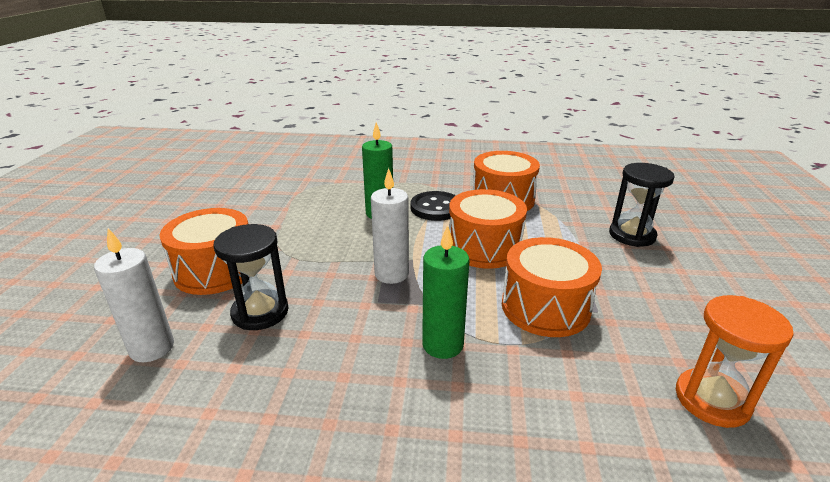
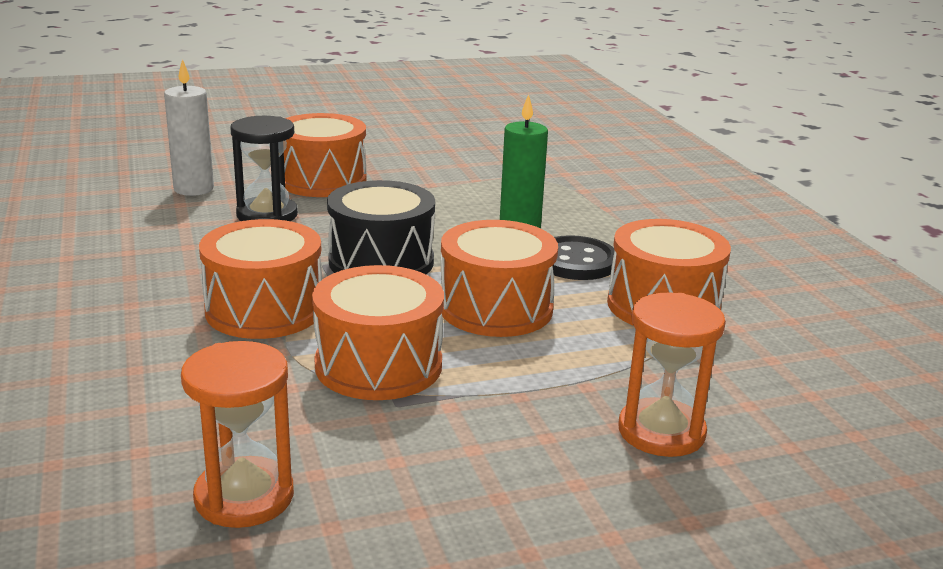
camera: 65 degrees right, 5 degrees down
(391, 274) = (381, 261): white candle -> black drum
(442, 345) = (264, 310): green candle -> orange drum
(632, 235) = (661, 432): black hourglass -> orange hourglass

